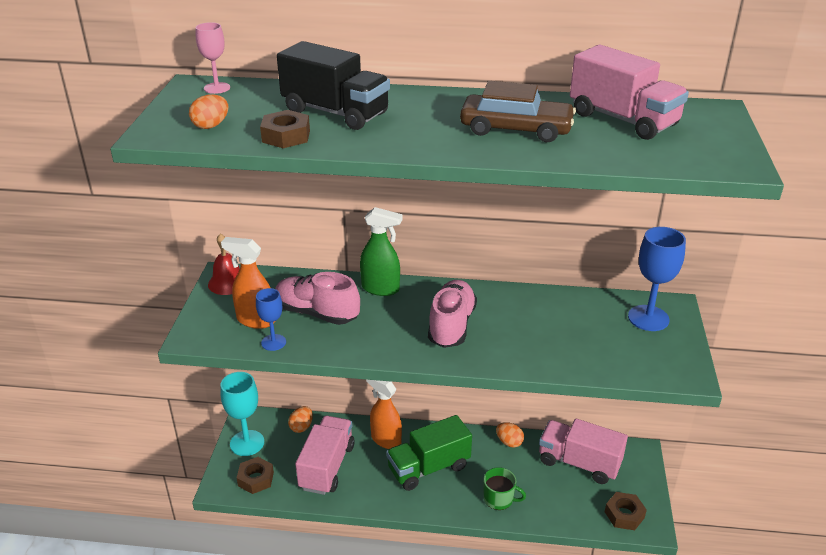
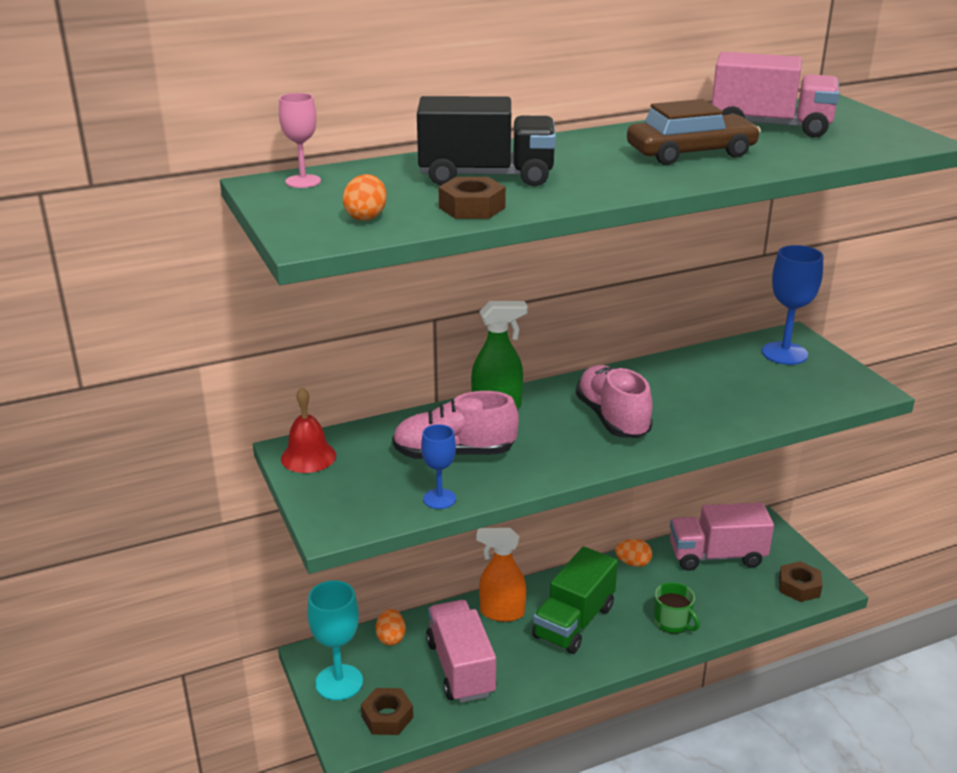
camera: 30 degrees left, 5 degrees down
(255, 320) = (390, 484): orange spray bottle -> none
(499, 499) = (672, 622): green mug -> green mug turned 60 degrees clockwise

